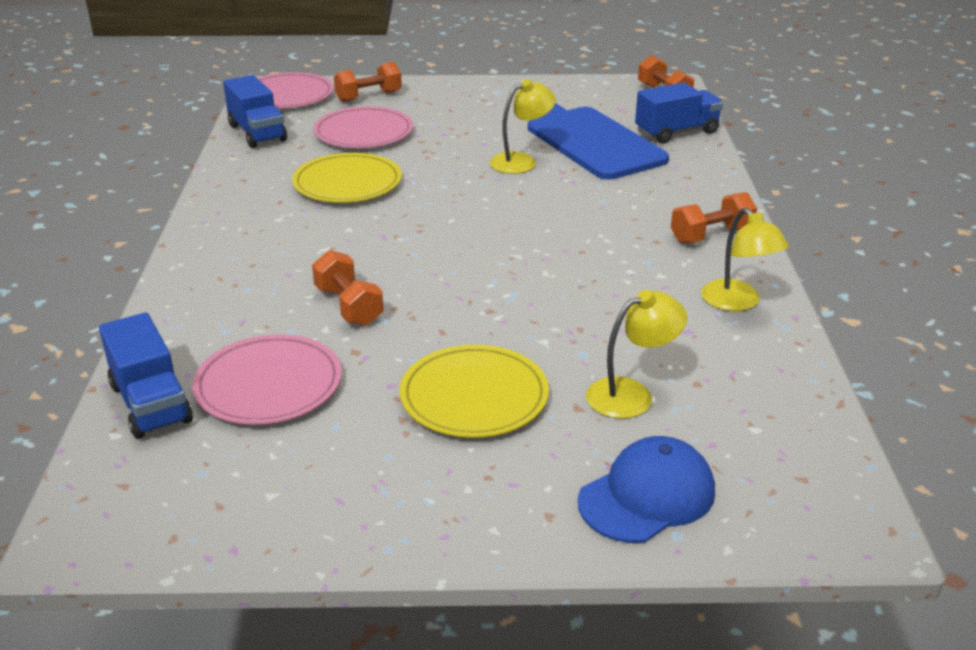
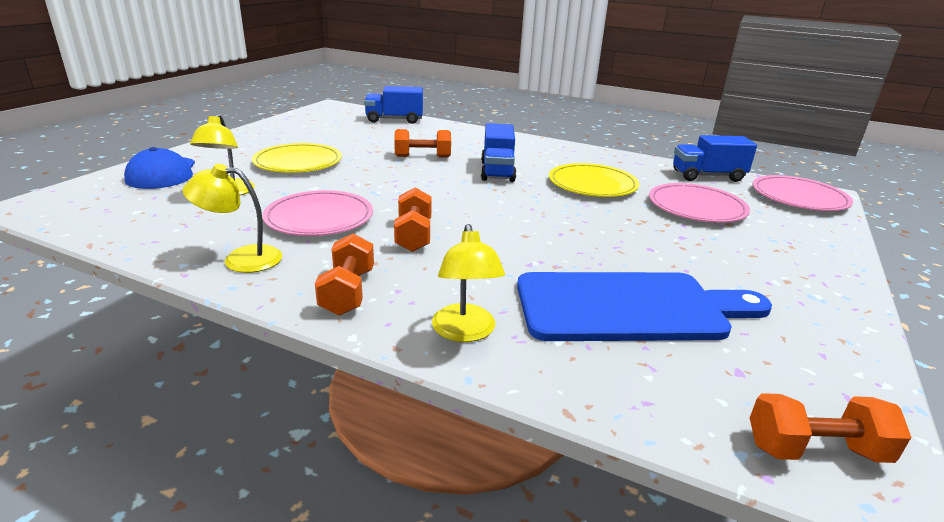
camera: 115 degrees right, 5 degrees down
(268, 385) = (376, 134): pink plate -> pink plate (319, 218)
(368, 97) = (796, 226): orange dumbbell -> orange dumbbell (413, 235)
(521, 161) = (593, 253): yellow lamp -> yellow lamp (465, 332)
(676, 132) = (629, 387): blue truck -> blue truck (497, 171)

